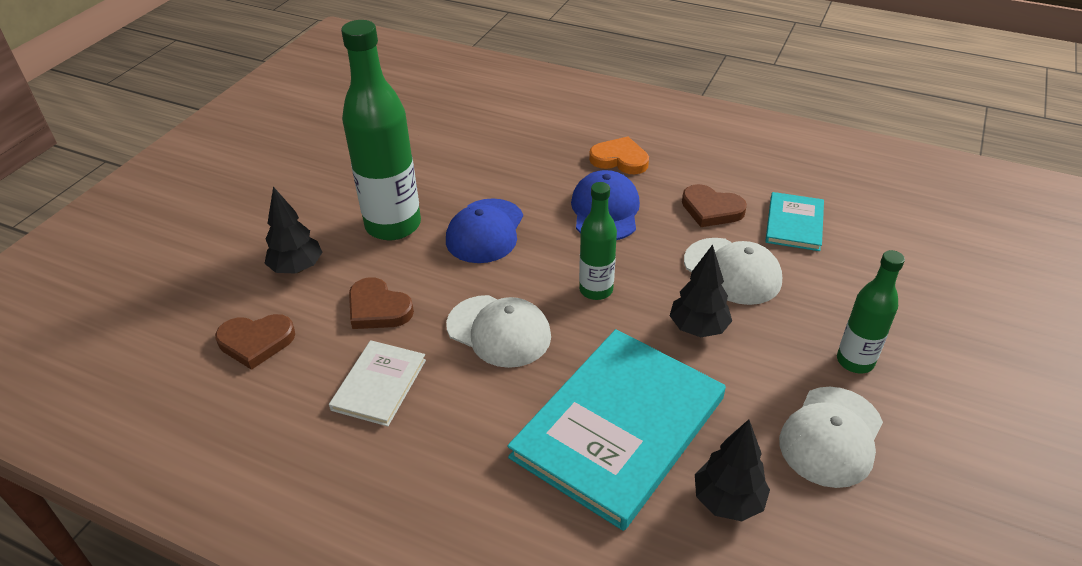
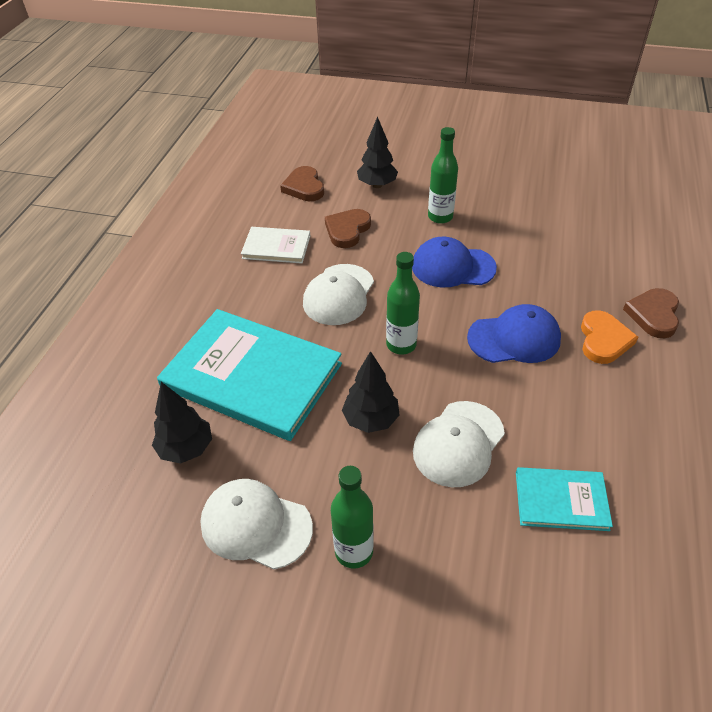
camera: 80 degrees right, 5 degrees up
(393, 225) = (440, 217): green bottle -> green bottle, size x0.55
(711, 209) = (553, 422): brown heart -> brown heart (653, 315)

